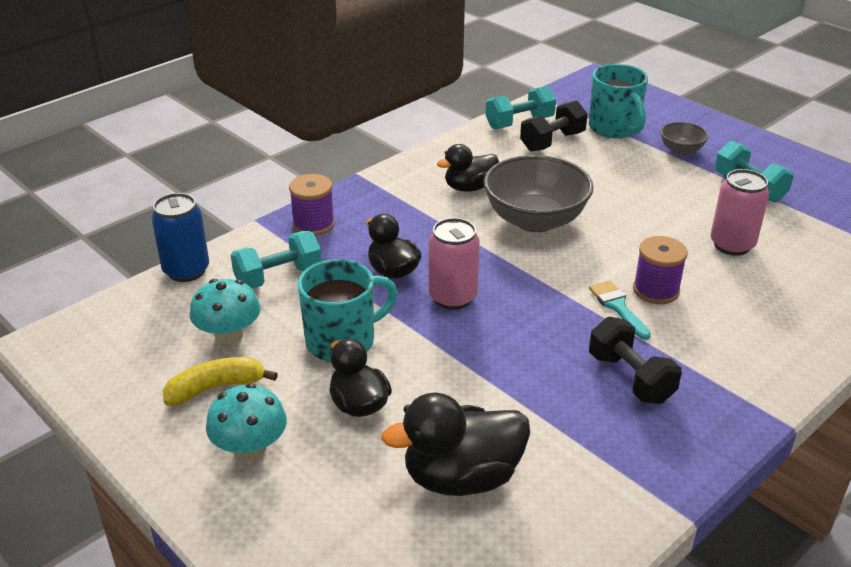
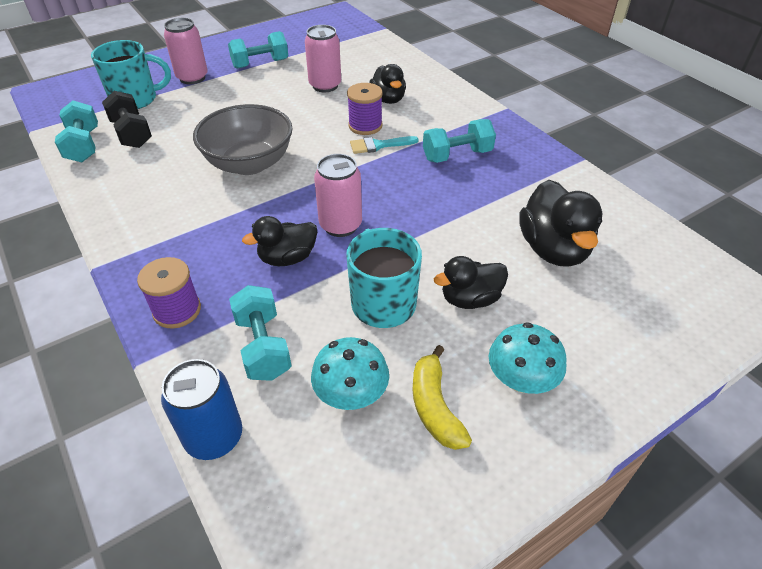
camera: 80 degrees left, 10 degrees up
(469, 187) = (176, 192): black duck -> black duck (388, 99)
(630, 378) = (457, 155): black dumbbell -> turquoise dumbbell
(681, 150) = (192, 78): grey bowl -> pink can

